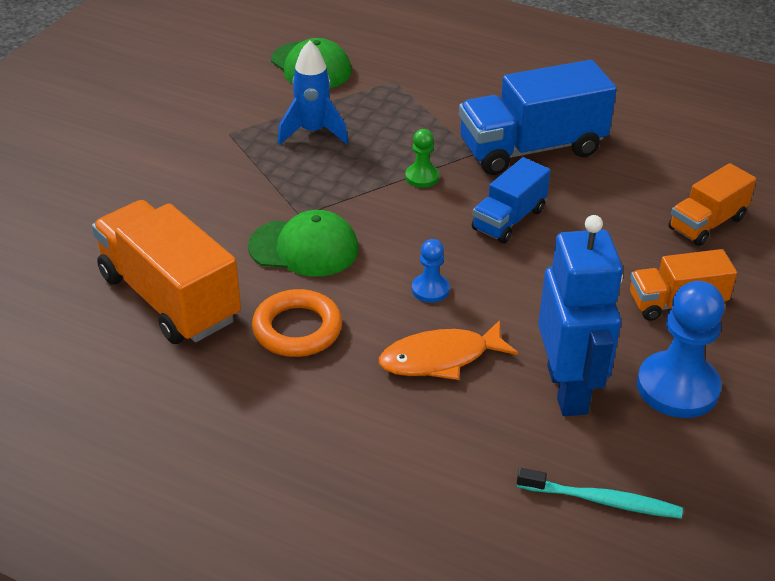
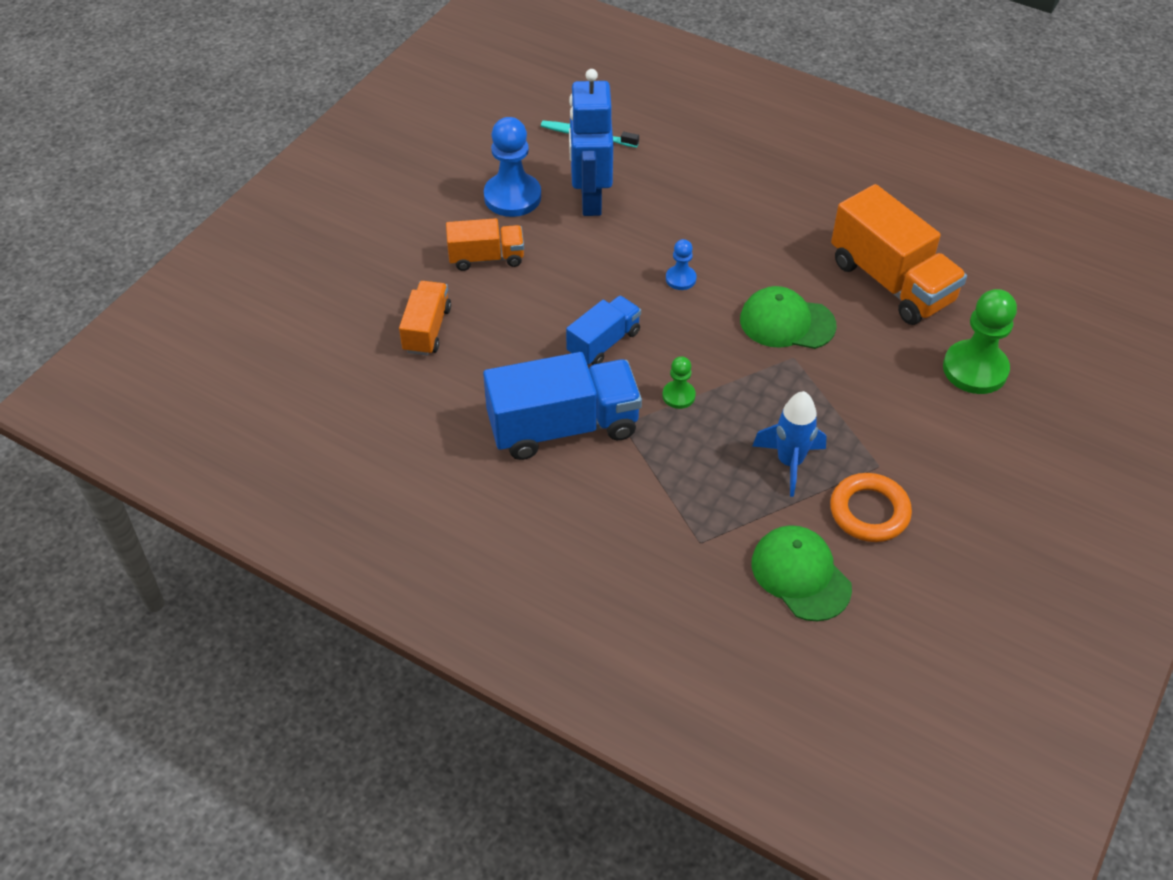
camera: 175 degrees left, 10 degrees up
(104, 212) = (975, 369): none -> green pawn
(297, 329) = (785, 251): orange ring -> orange ring (869, 512)
(440, 358) = (678, 224): orange fish -> none
(707, 223) = (427, 330): orange truck -> orange truck turned 45 degrees counterclockwise

